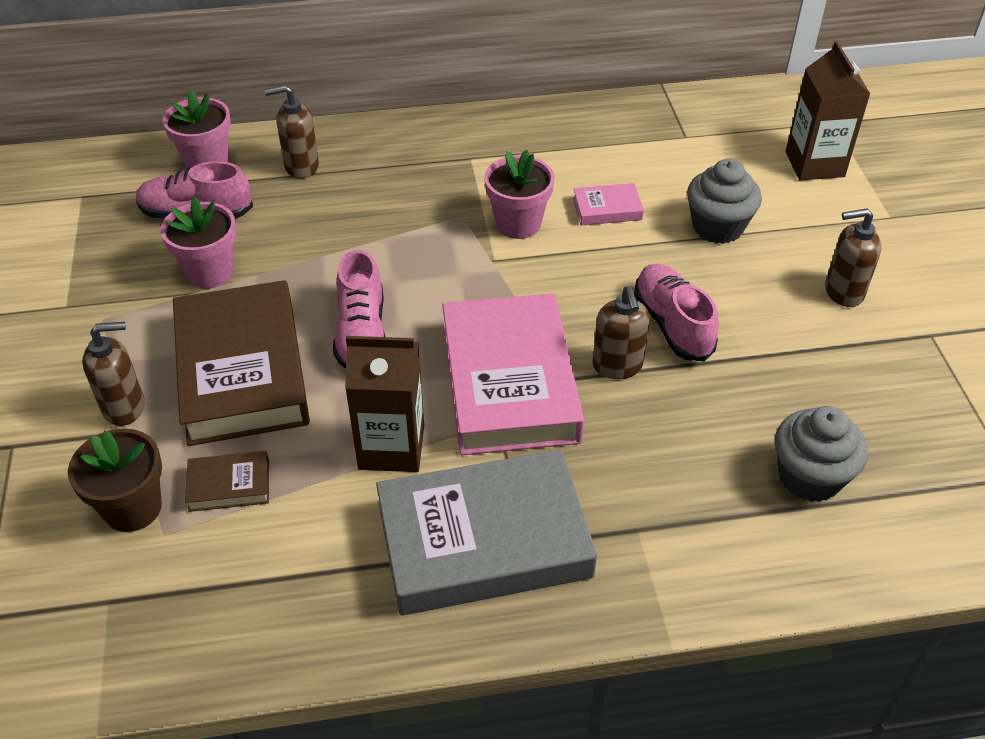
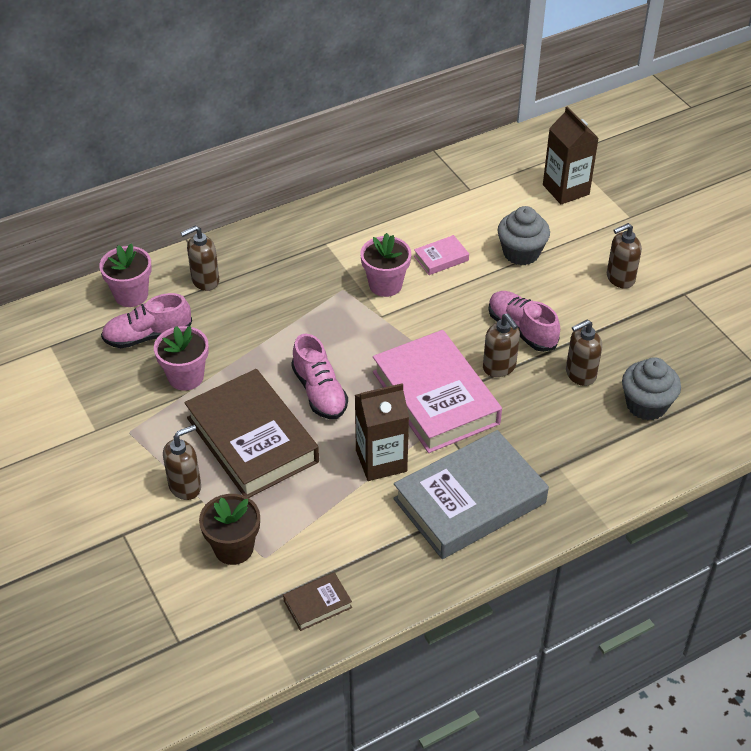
camera: 20 degrees left, 0 degrees up
(229, 485) = (289, 515): brown book -> brown book (317, 604)
(729, 406) = (580, 374): none -> brown soap dispenser

